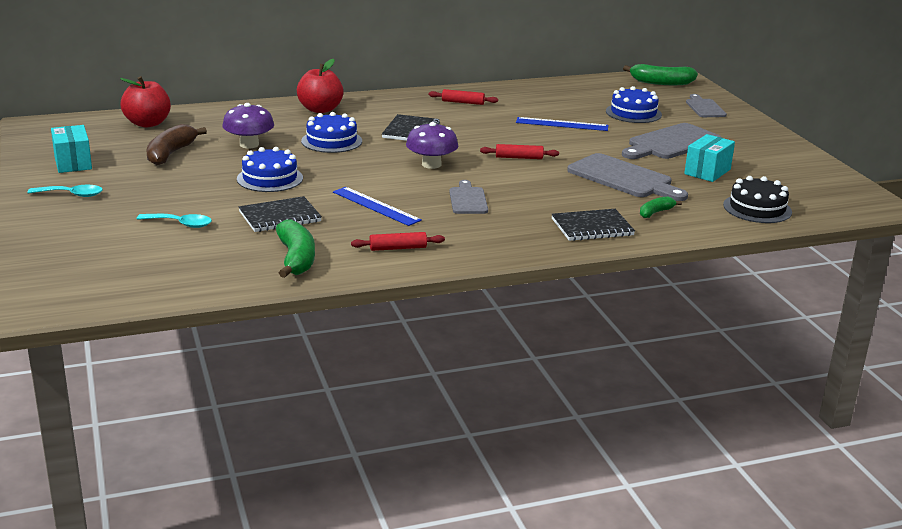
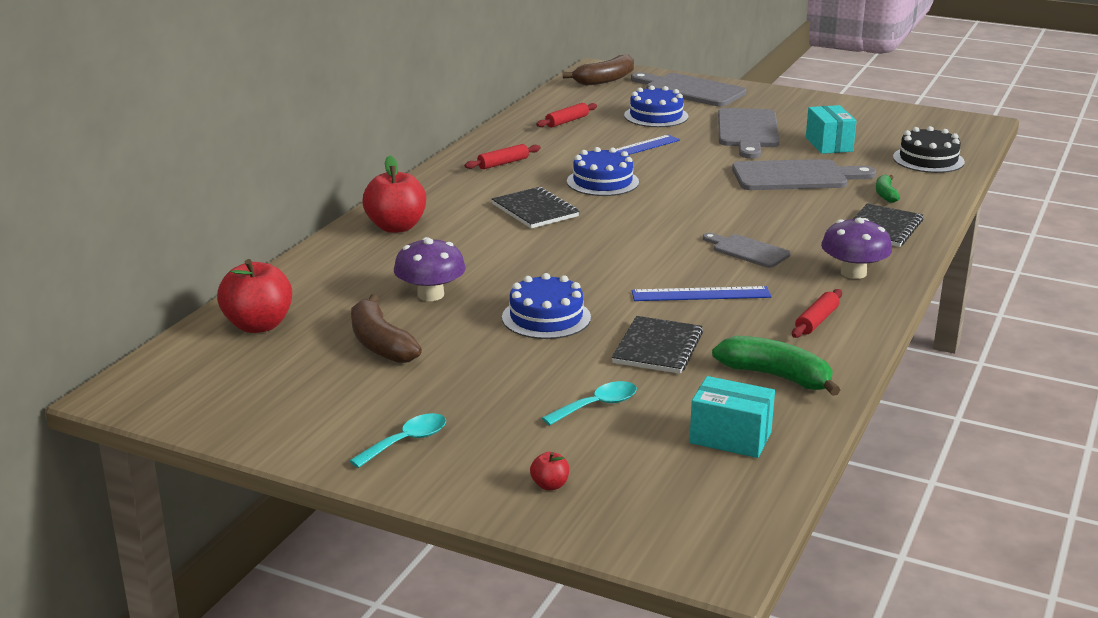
camera: 45 degrees left, 0 degrees up
(71, 241) = (550, 485): none -> red apple
(73, 163) = (304, 409): turquoise box -> turquoise box (730, 438)
(331, 141) = (496, 253): blue cake -> blue cake (602, 182)
(431, 164) = (637, 234): purple mushroom -> purple mushroom (853, 273)
(519, 157) = (683, 194): red rolling pin -> red rolling pin (567, 121)
(661, 83) = (605, 80): green banana -> brown banana
(704, 108) = (690, 90): grey cutting board -> grey cutting board, size x1.73

